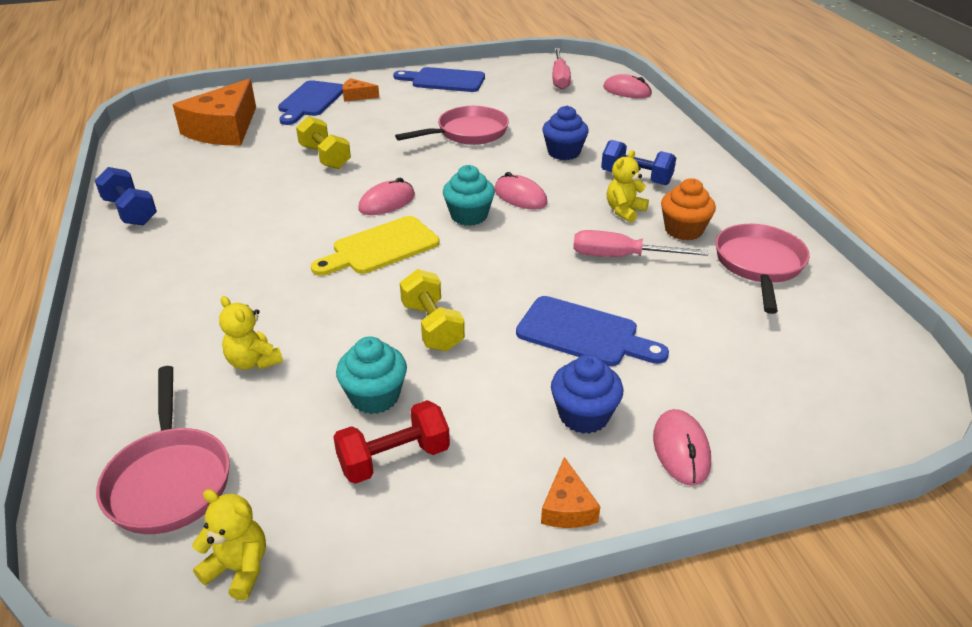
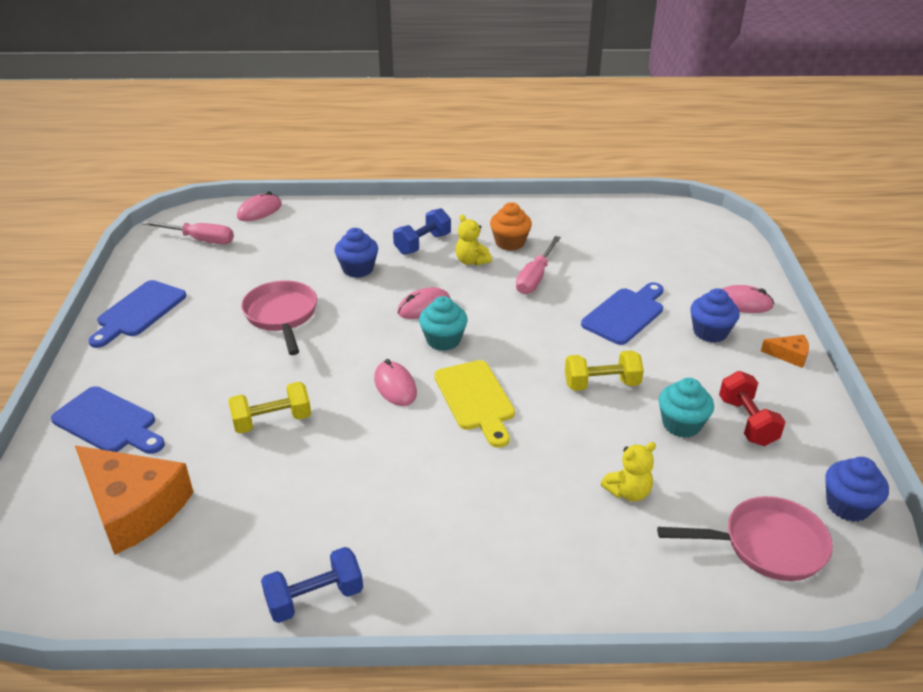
camera: 75 degrees left, 0 degrees up
(239, 569) = (848, 505): yellow teddy bear -> blue cupcake
(357, 96) = (126, 382): orange cheese -> none
(759, 265) = (565, 226): pink pan -> none

